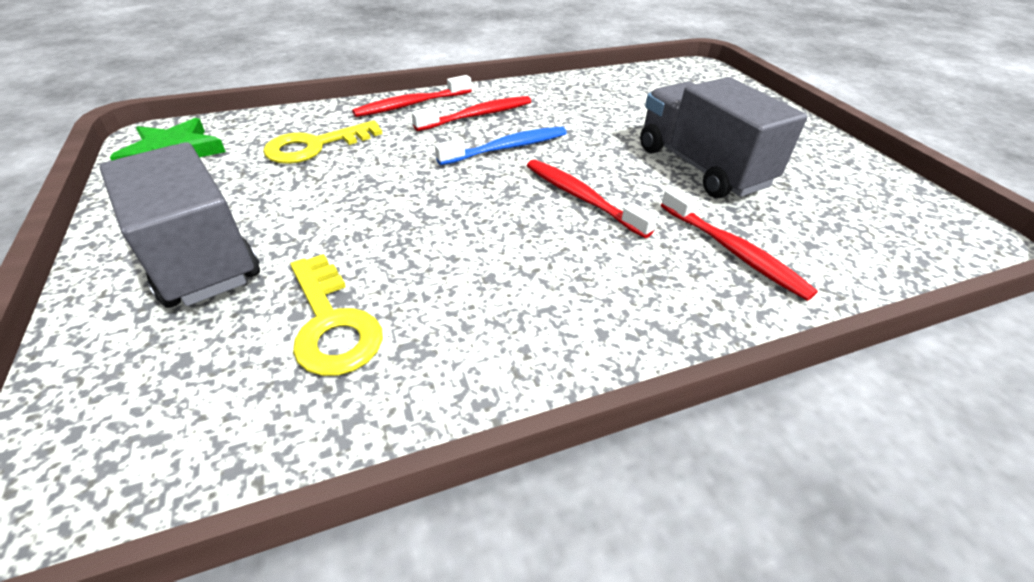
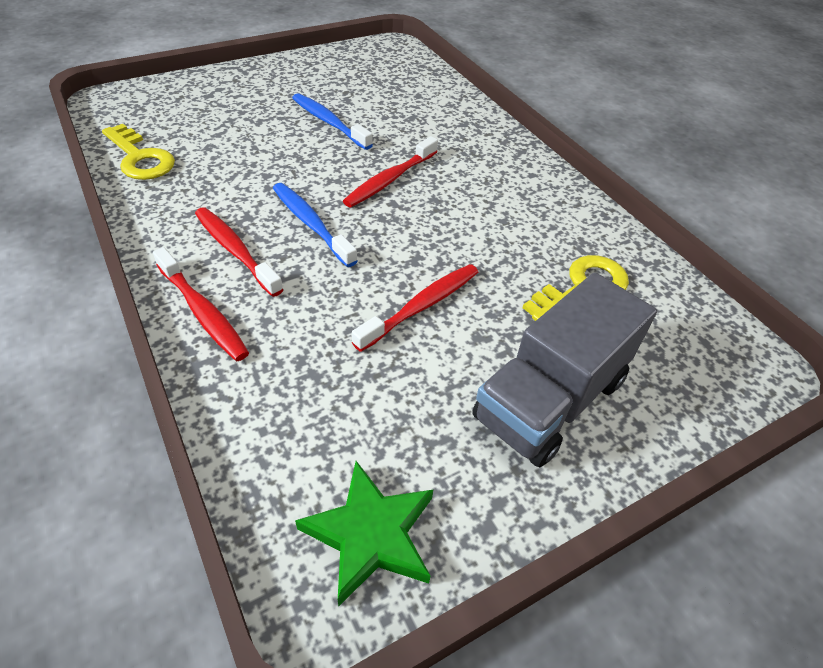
camera: 100 degrees left, 5 degrees up
(315, 146) = (327, 377): yellow key -> yellow key (140, 158)
(701, 167) = (329, 122): grey truck -> blue toothbrush
(733, 251) = (436, 122): red toothbrush -> red toothbrush (421, 306)

